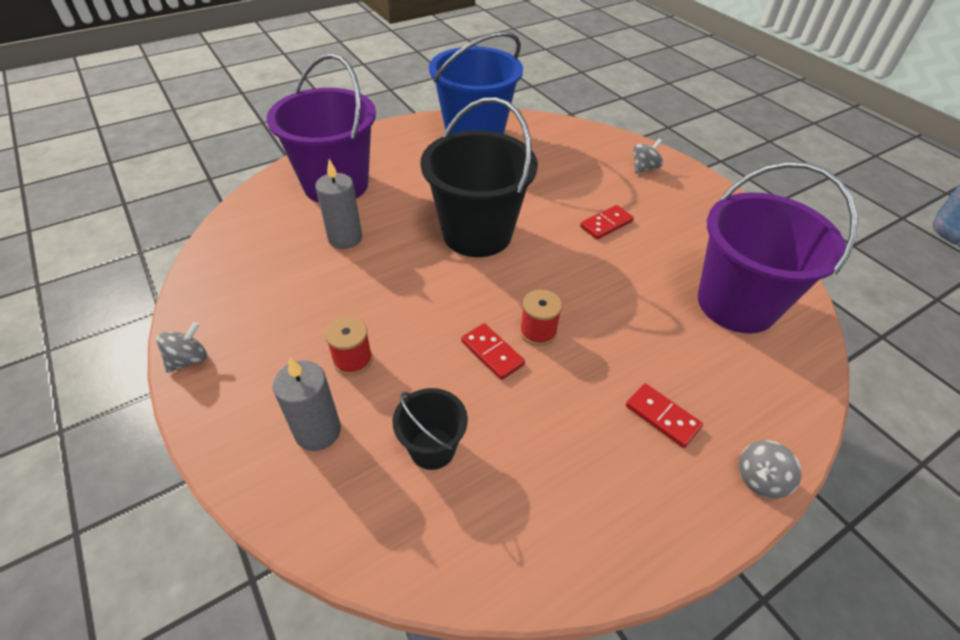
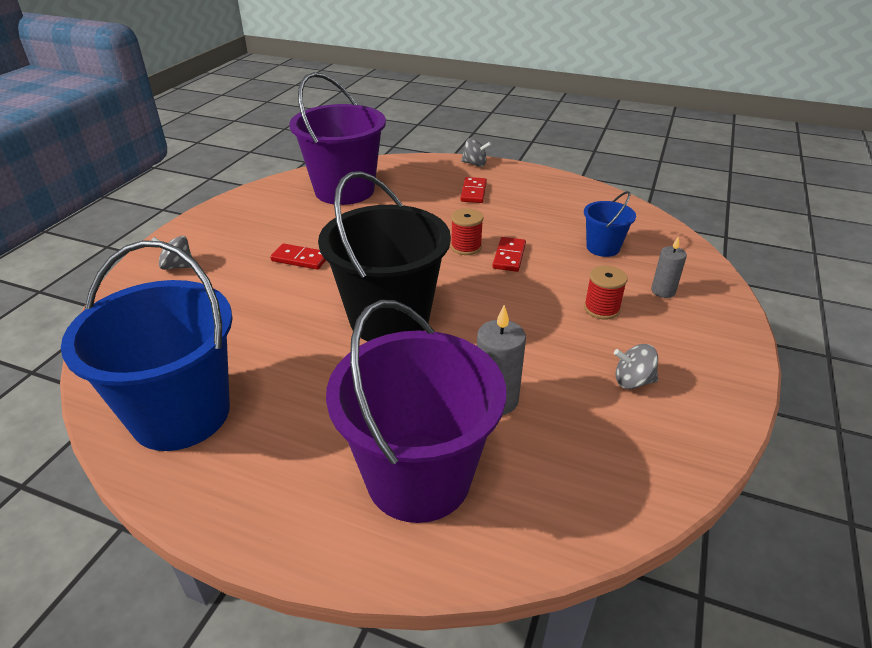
camera: 125 degrees left, 10 degrees down
(189, 360) = (734, 391): grey spinning top -> grey spinning top (632, 381)
(318, 431) = (663, 291): grey candle -> grey candle, size x0.66
(432, 448) = (603, 248): black bucket -> blue bucket

